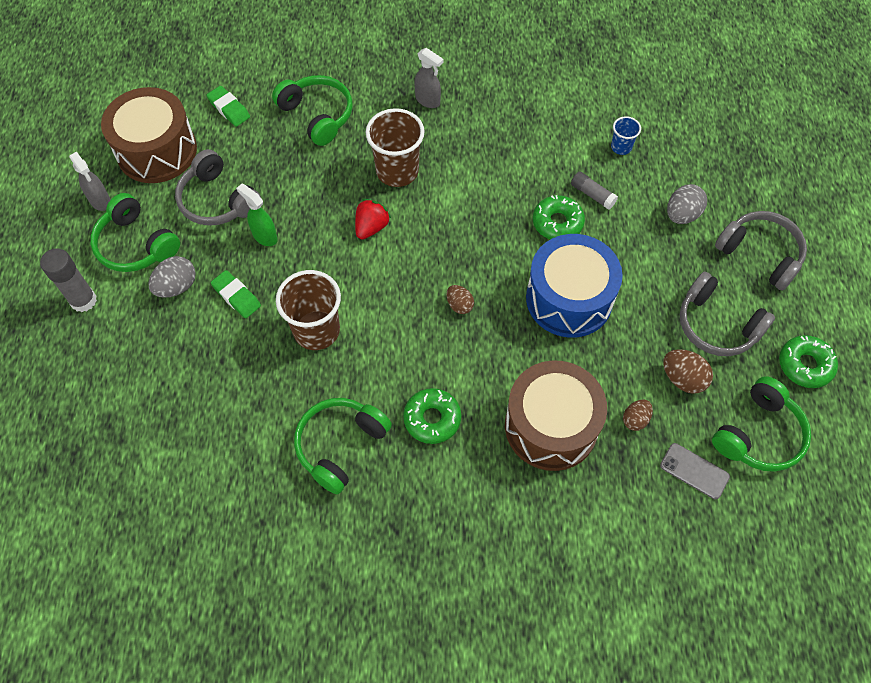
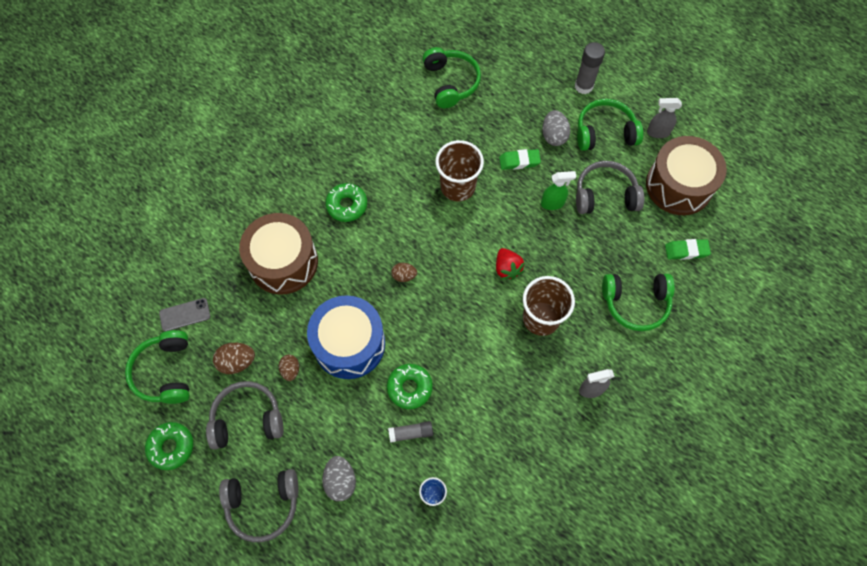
camera: 130 degrees right, 5 degrees up
(340, 446) = (375, 151): green headphones -> green headphones (450, 82)
(635, 419) = (242, 311): brown egg -> brown egg (290, 370)

